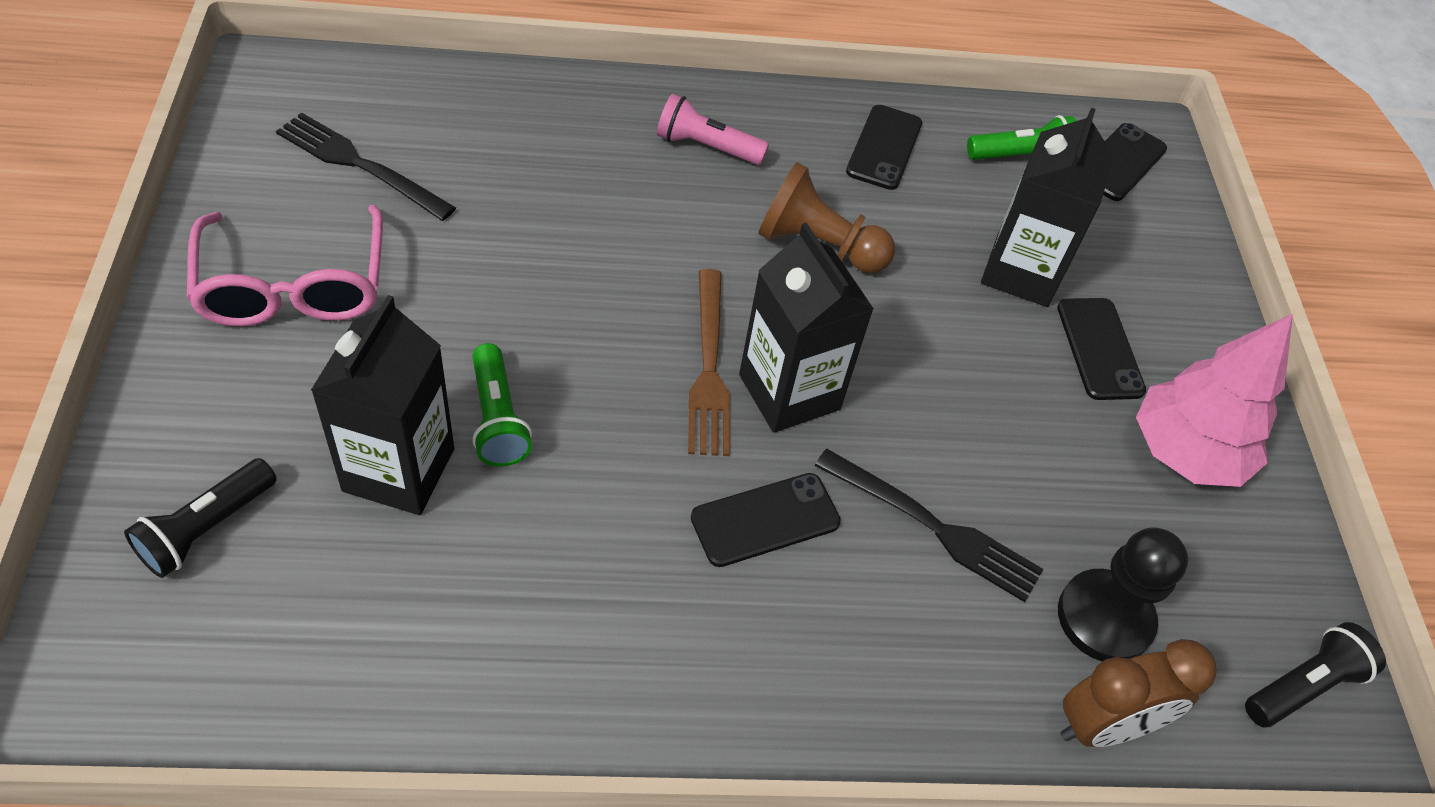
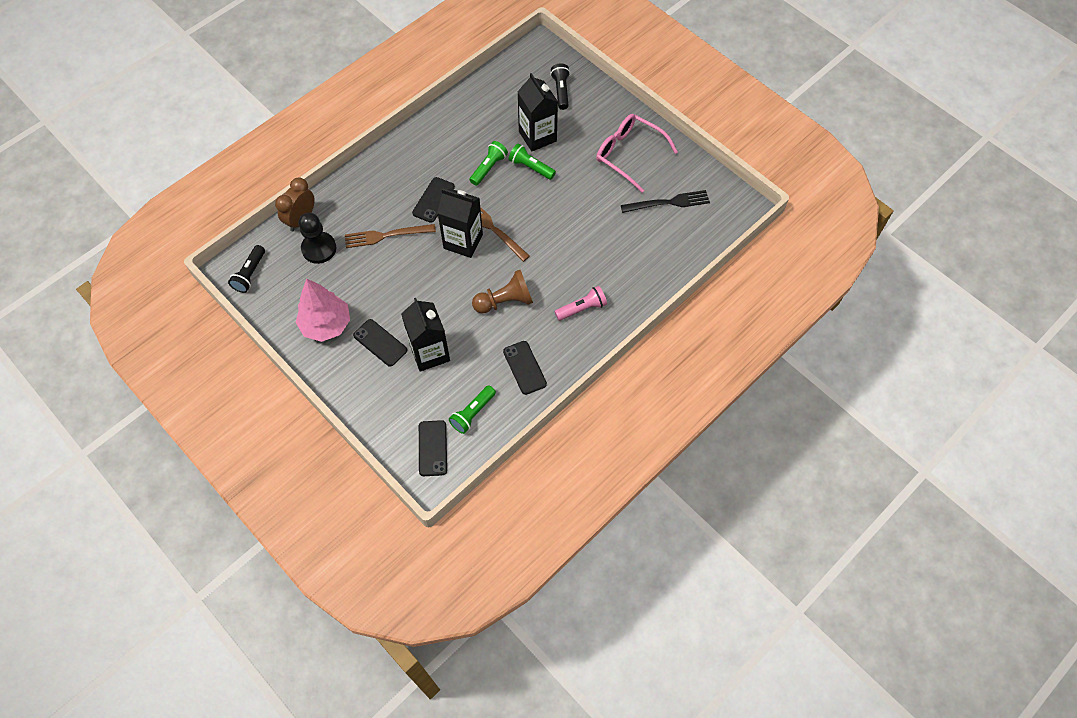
camera: 145 degrees right, 10 degrees up
(579, 490) = (488, 168): none -> green flashlight
(934, 527) = (386, 235): black fork -> brown fork

